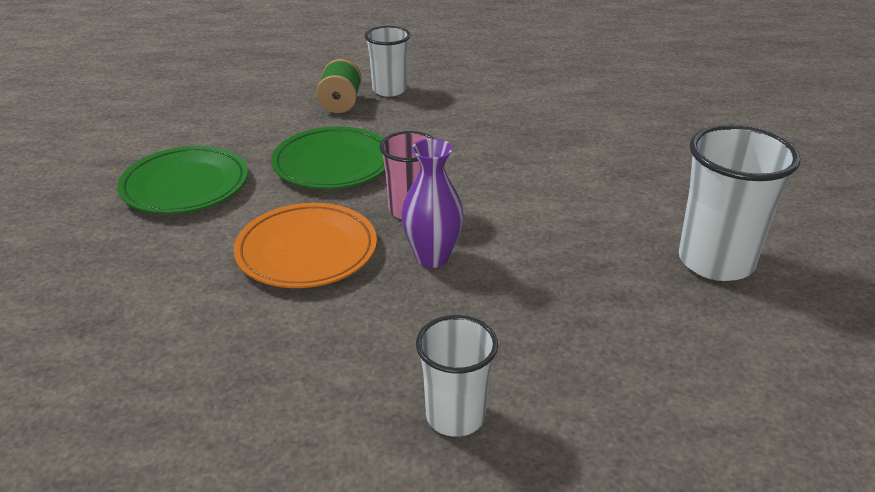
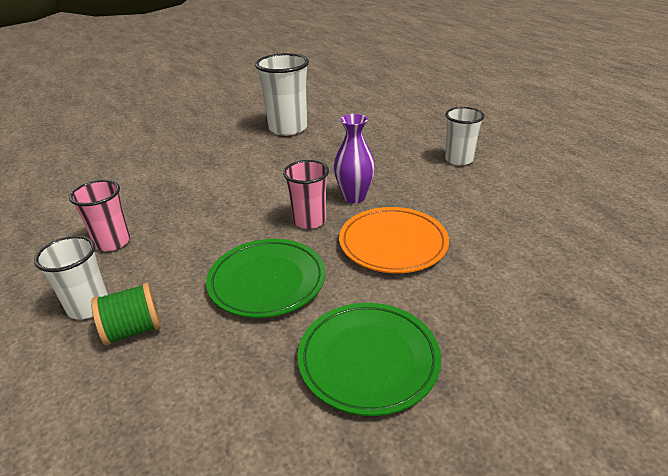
camera: 115 degrees left, 0 degrees up
(477, 103) = (113, 242): none -> pink cup

